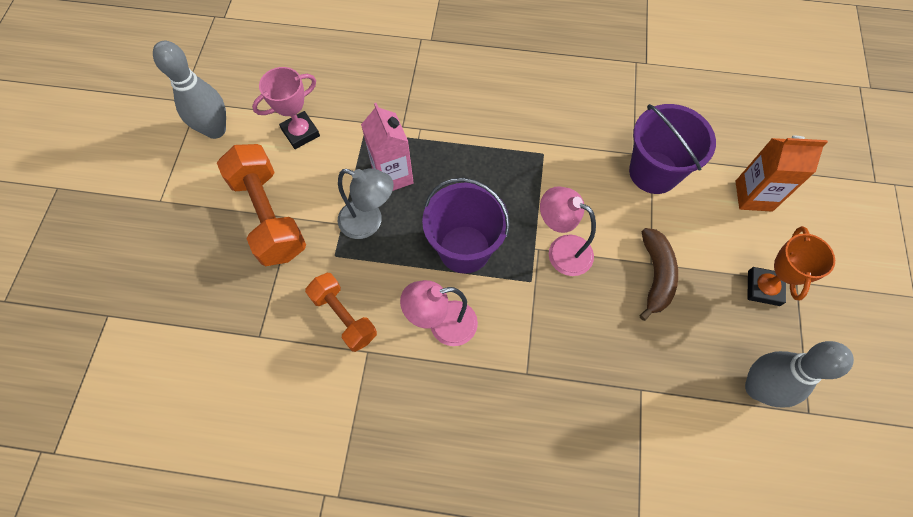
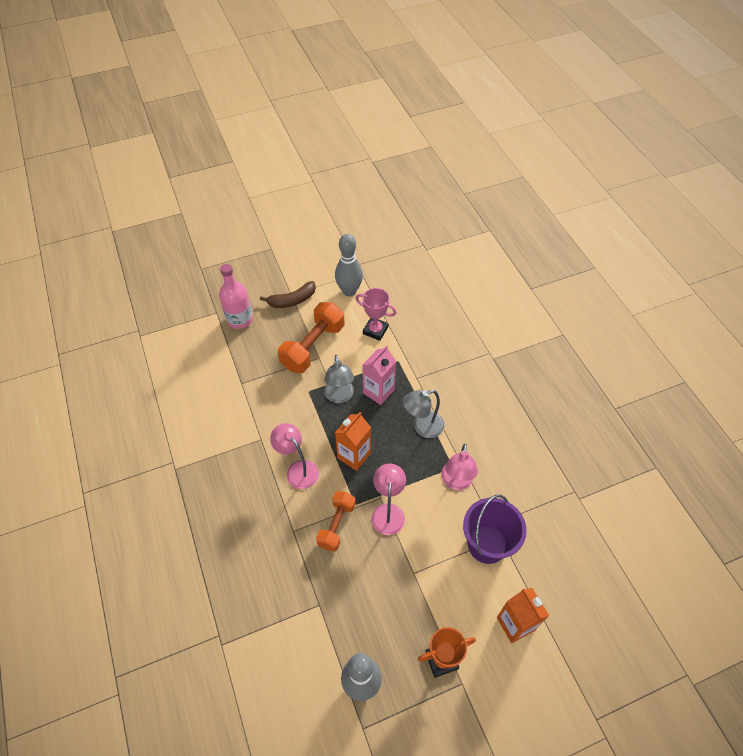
camera: 60 degrees right, 10 degrees down
(147, 288) = (240, 319): none -> pink bottle
(344, 317) = (274, 416): orange dumbbell -> orange dumbbell (336, 525)
(464, 249) = (354, 456): purple bucket -> orange carton
(473, 156) = (422, 427): none -> grey lamp
(564, 160) = (456, 482): none -> pink lamp
(655, 275) = (406, 580): brown banana -> brown banana (292, 300)

